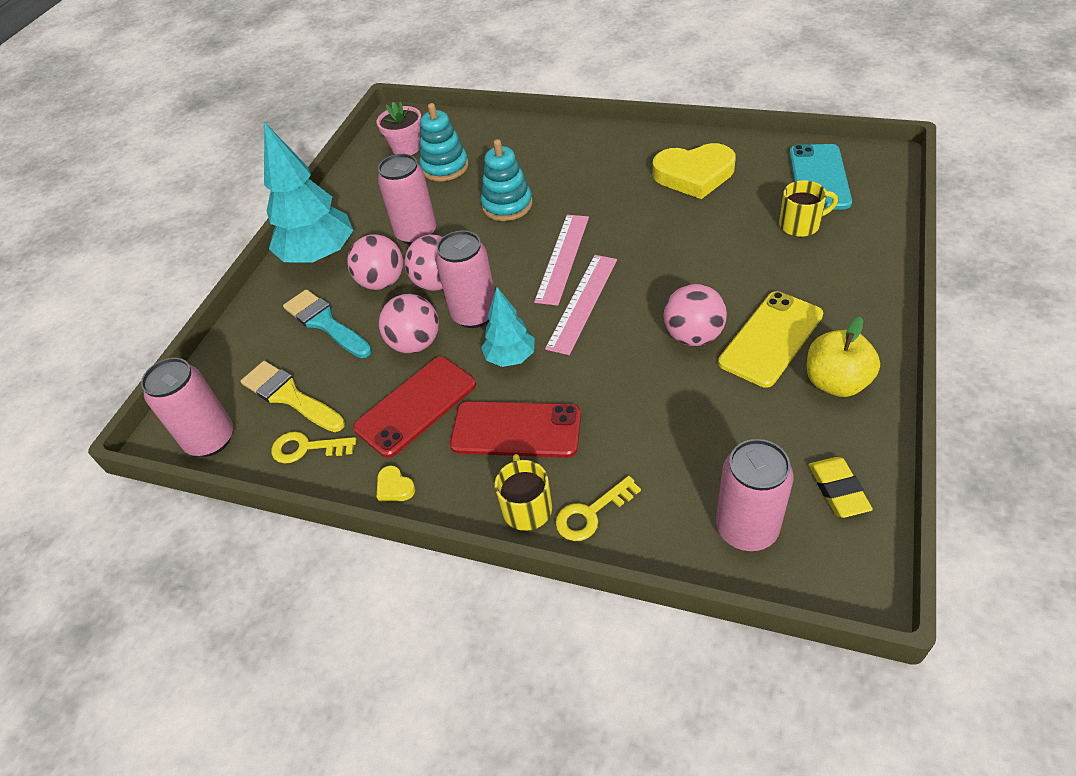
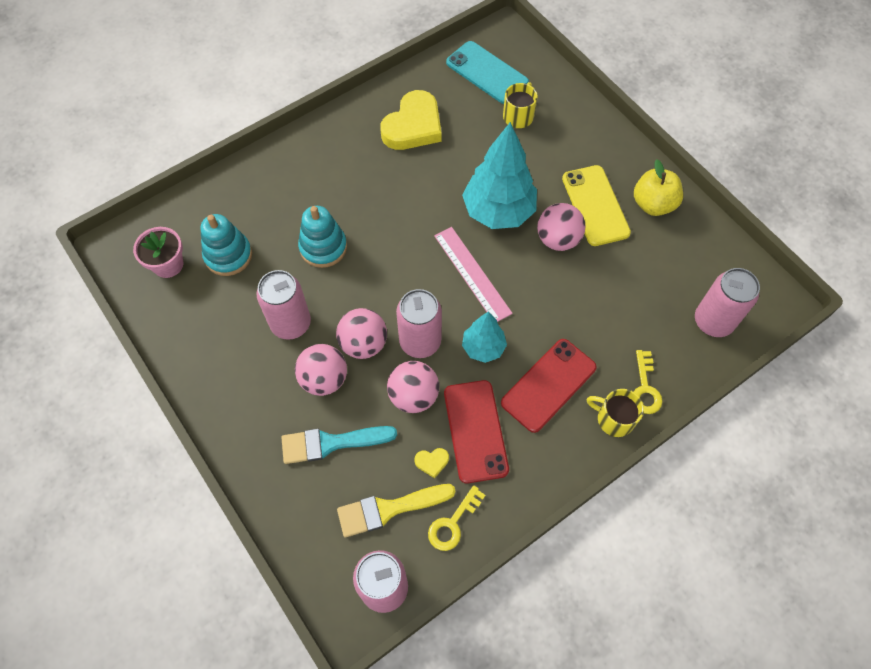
camera: 60 degrees left, 15 degrees up
(320, 256) = (244, 405): turquoise tree -> turquoise tree (498, 211)
(394, 487) = (536, 485): yellow heart -> yellow heart (432, 462)
(563, 258) = (417, 254): pink ruler -> none
(838, 490) = (721, 263): yellow eraser -> none

